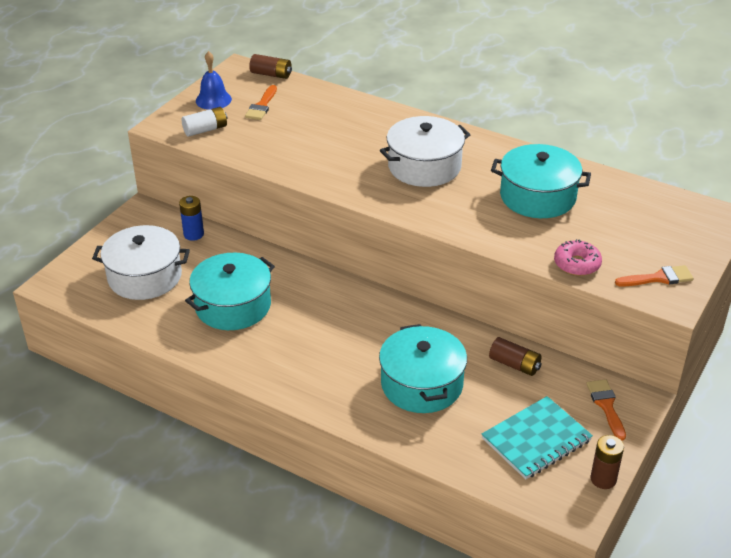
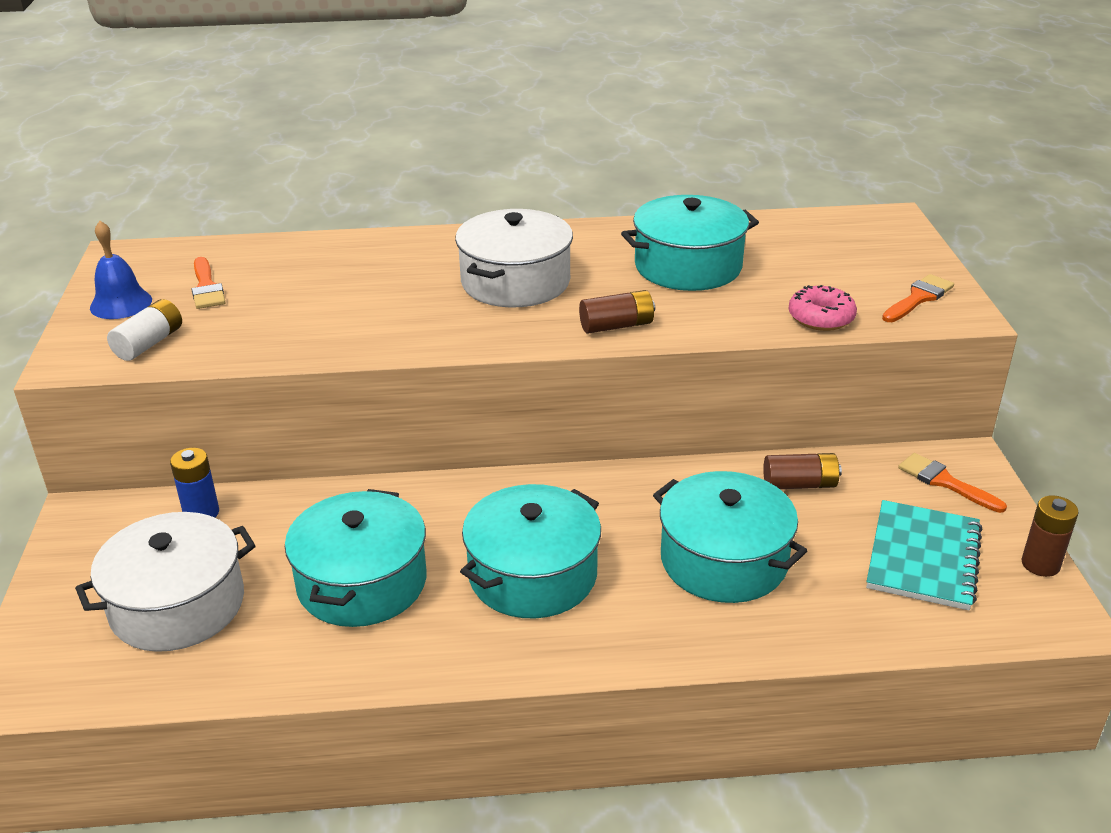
camera: 35 degrees left, 5 degrees down
(271, 74) = (179, 248): brown battery -> brown battery (616, 326)
(316, 342) = (533, 575): none -> turquoise pot

